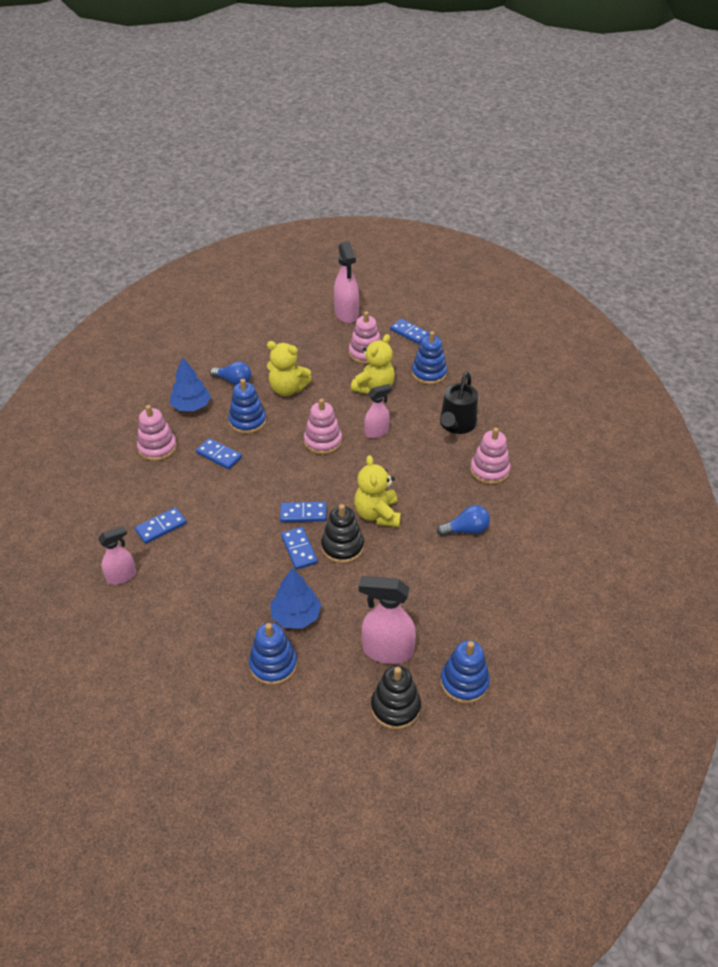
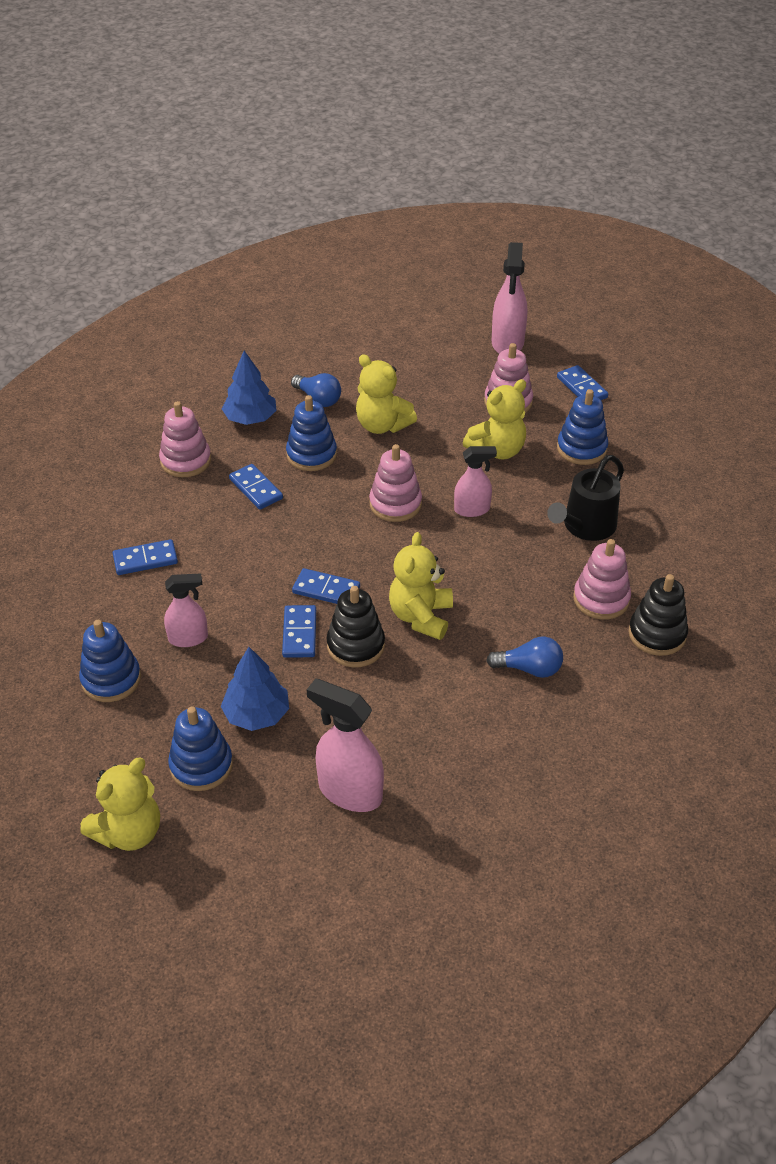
camera: 20 degrees right, 0 degrees up
(122, 576) = (73, 606): pink spray bottle -> pink spray bottle (188, 638)
(243, 730) = (129, 832): none -> yellow teddy bear
(395, 707) = (326, 865): black stacking toy -> black stacking toy (657, 634)
(464, 682) = (429, 862): blue stacking toy -> blue stacking toy (111, 679)

